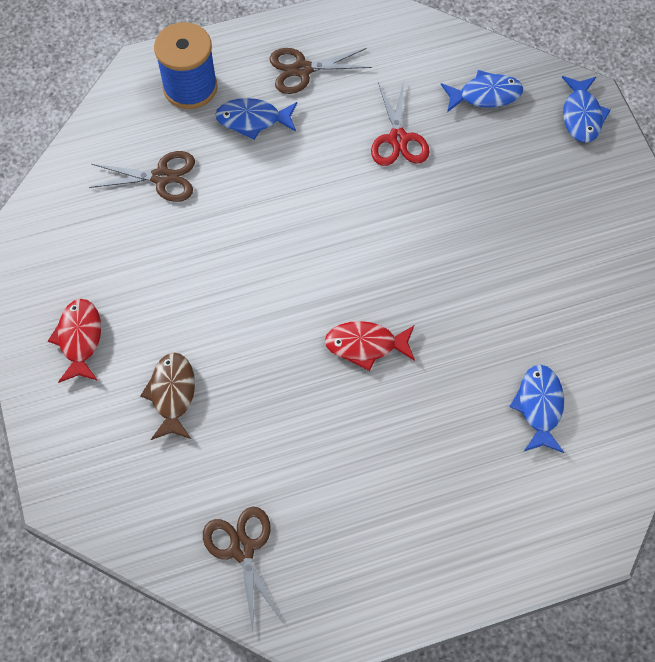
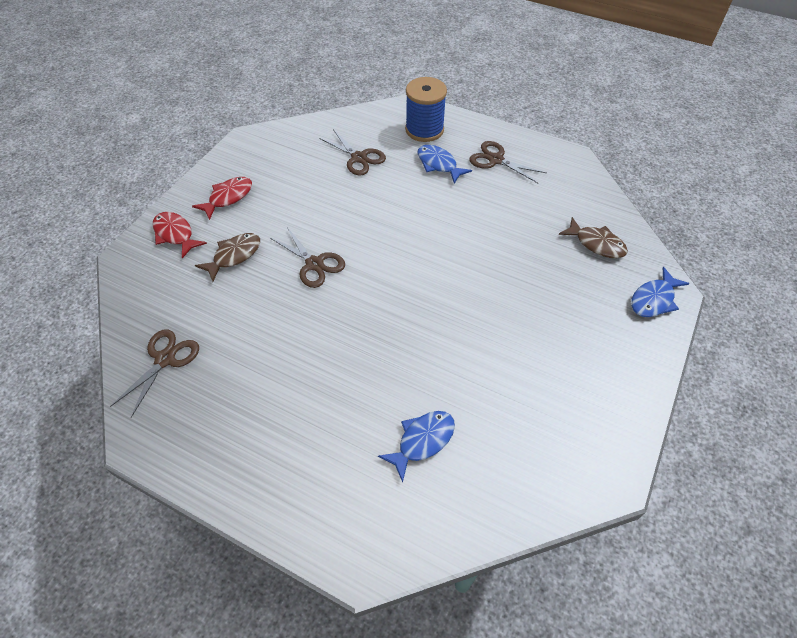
camera: 45 degrees right, 10 degrees down
(262, 333) = (314, 264): none -> brown scissors
(366, 345) = (360, 316): red fish -> red fish (175, 234)
(398, 139) = (511, 228): red scissors -> none
(485, 95) = (596, 244): blue fish -> brown fish

